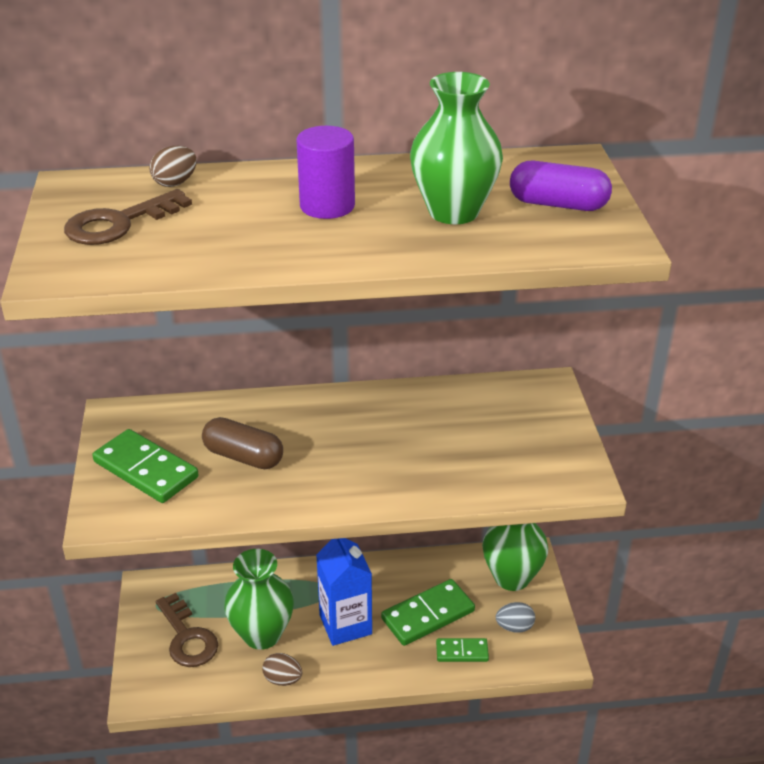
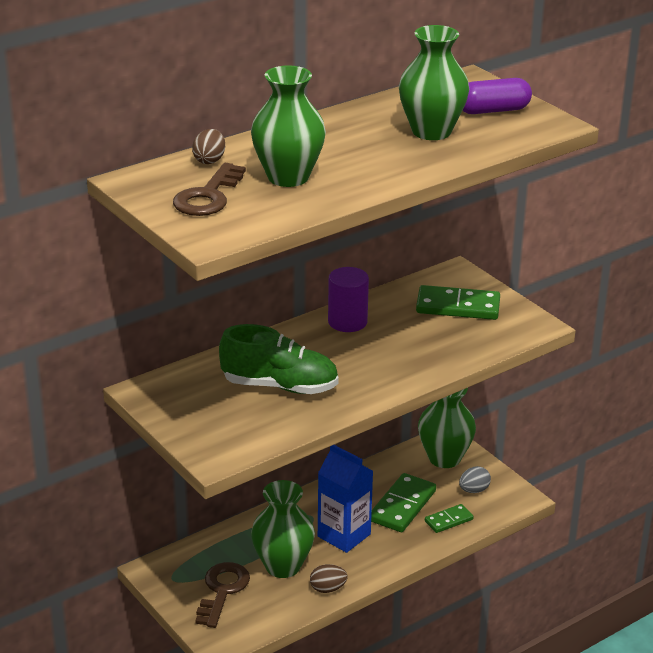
camera: 30 degrees left, 5 degrees down
(145, 470) = (212, 418): green domino -> green domino (458, 307)
(187, 637) = (222, 591): brown key -> brown key turned 105 degrees counterclockwise
(228, 224) = (288, 177): none -> green vase
(243, 457) = (280, 386): brown capsule -> green shoe
(327, 206) = (341, 148): purple cylinder -> purple cylinder (347, 322)

